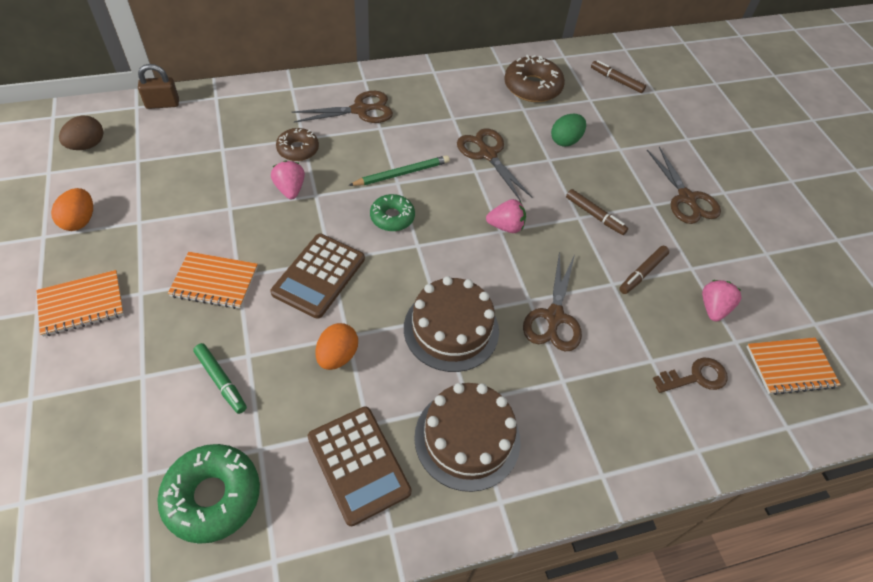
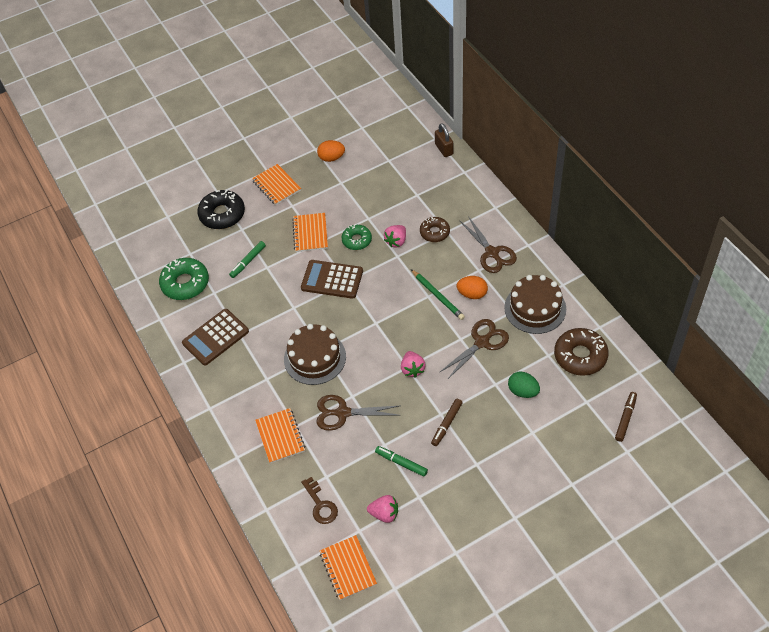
camera: 85 degrees right, 0 degrees up
(87, 145) = (390, 133): brown egg -> none
(87, 401) = (222, 214): none -> black donut
(290, 189) = (396, 241): pink strawberry -> pink strawberry turned 150 degrees clockwise
(337, 356) = (278, 307): orange egg -> orange egg (472, 294)
(392, 217) = (394, 302): green donut -> green donut (357, 240)
(467, 438) = (243, 383): brown cake -> brown cake (535, 308)
(577, 404) = (280, 436): none -> orange notebook
(642, 273) = (401, 463): brown marker -> green marker
(686, 198) = (494, 488): brown scissors -> none

